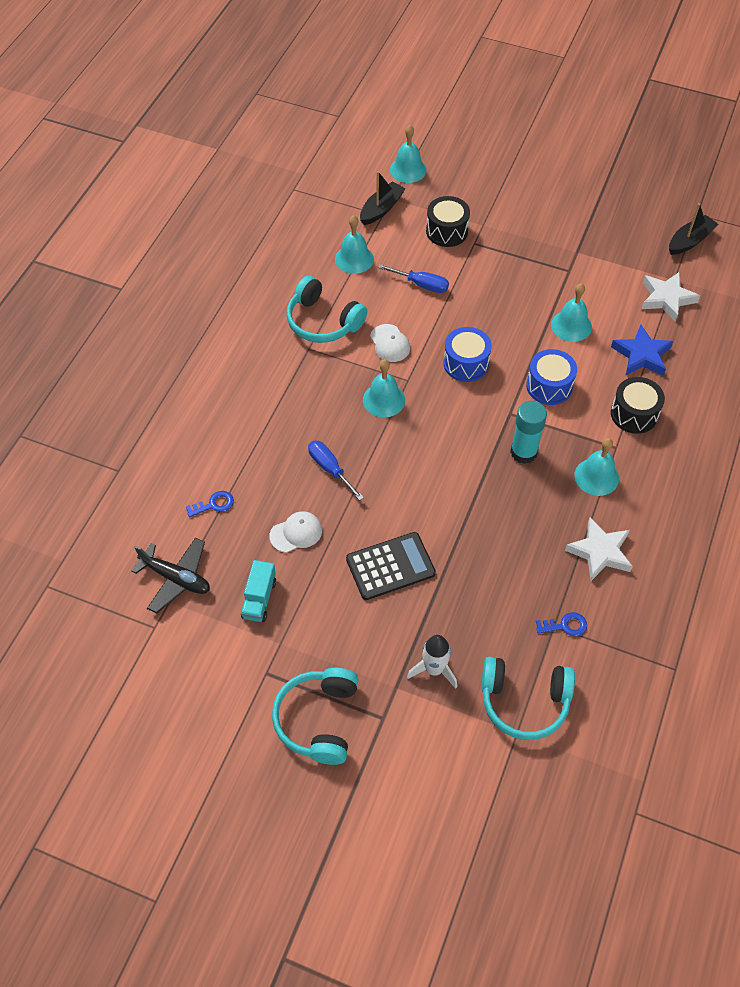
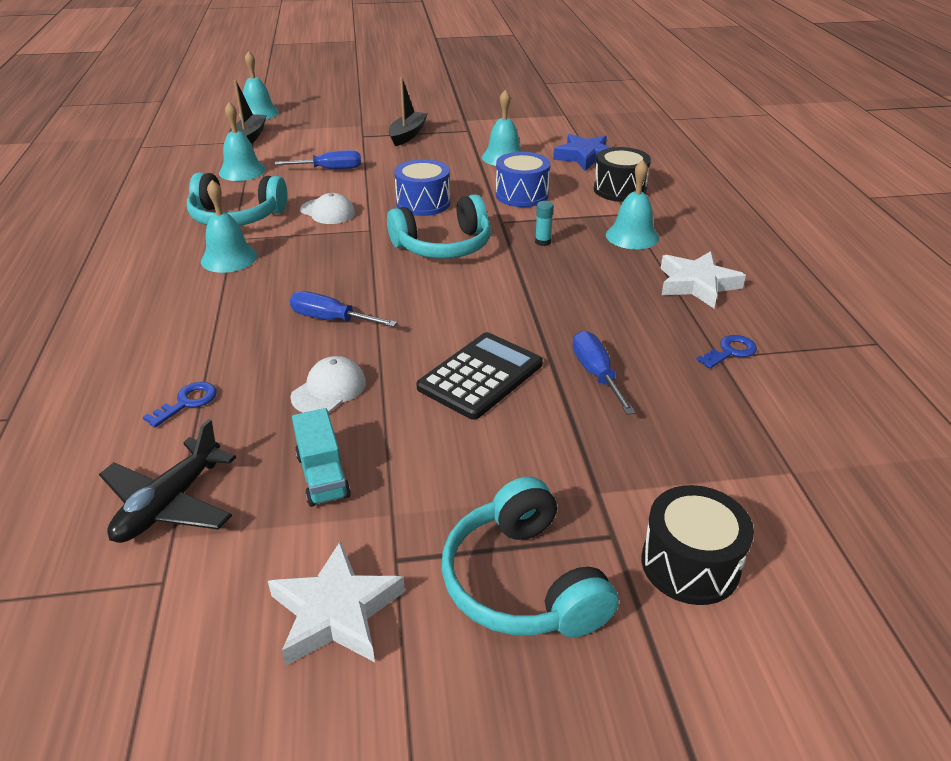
camera: 30 degrees left, 20 degrees down
(176, 578) = (170, 504): black plane -> black plane turned 120 degrees clockwise
(384, 400) = (354, 250): turquoise bell -> turquoise bell (229, 258)
(434, 669) = (628, 452): white rocket -> none
(447, 231) = (328, 135): black drum -> black drum (690, 564)
(462, 600) = (596, 374): none -> blue screwdriver
(523, 452) = (543, 242): turquoise glue stick -> turquoise glue stick, size x0.49
(524, 702) = (766, 437): turquoise headphones -> turquoise headphones (443, 246)
(666, 299) = (570, 125): white star -> white star (336, 612)
(690, 241) = (554, 95): black boat -> black boat (407, 135)

